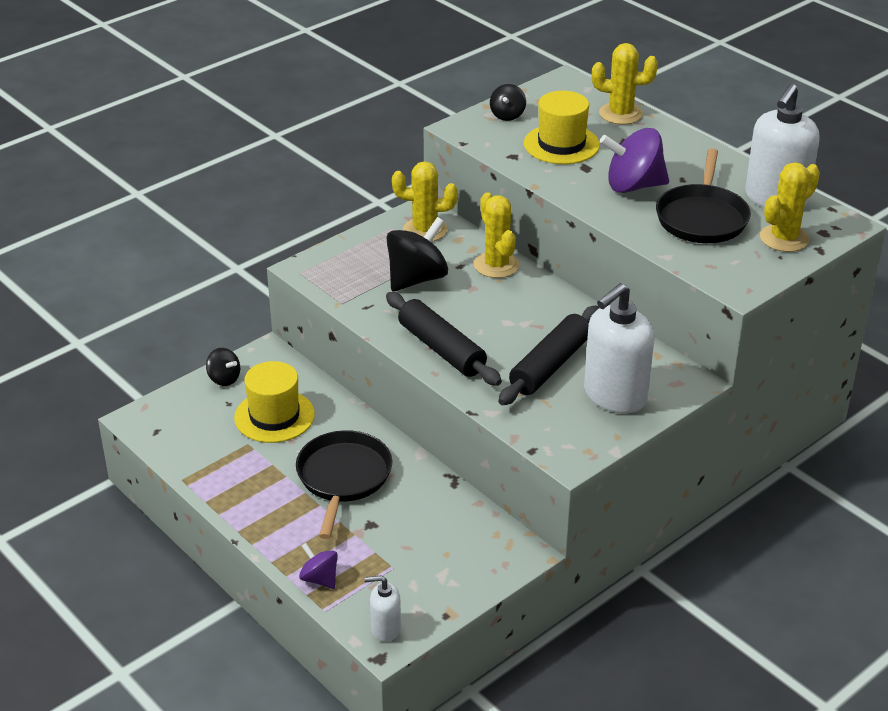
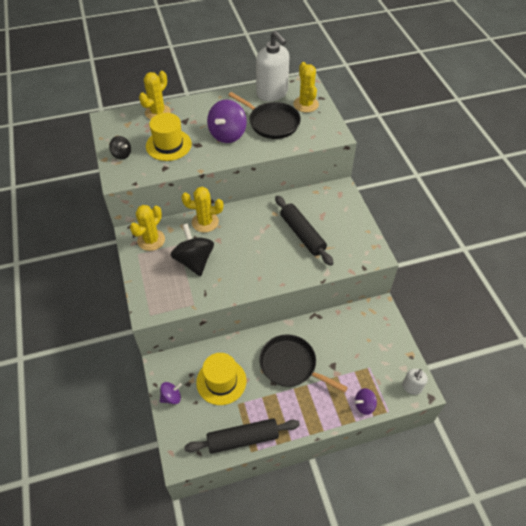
camera: 65 degrees left, 15 degrees up
(224, 379) = (171, 397): black spinning top -> purple spinning top
(441, 349) = (264, 274): black rolling pin -> black rolling pin (243, 439)
(614, 396) = (338, 219): white soap dispenser -> none

